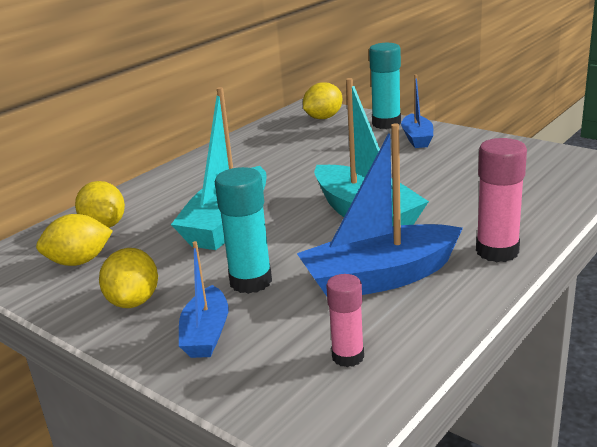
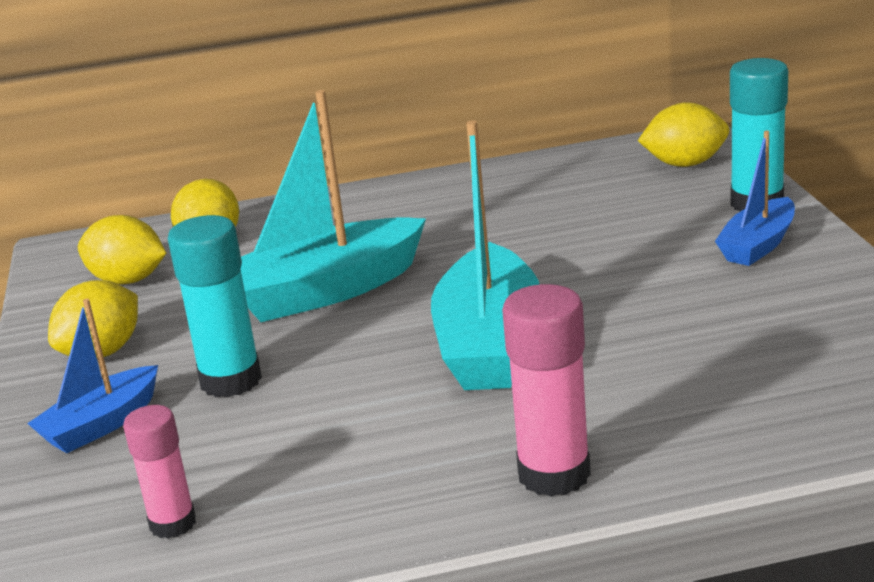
camera: 40 degrees right, 0 degrees up
(379, 278) = (359, 442): blue boat -> none

